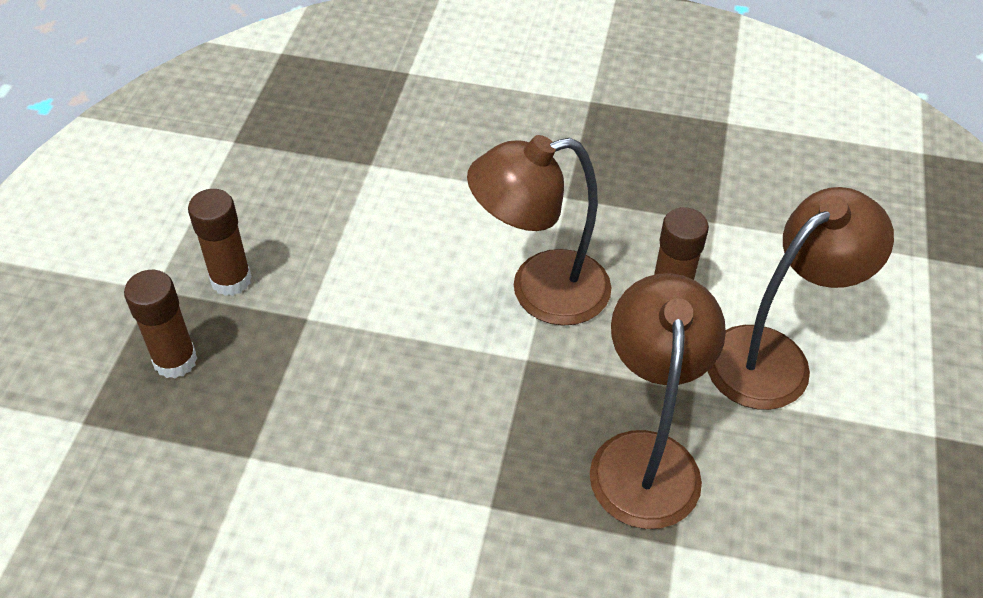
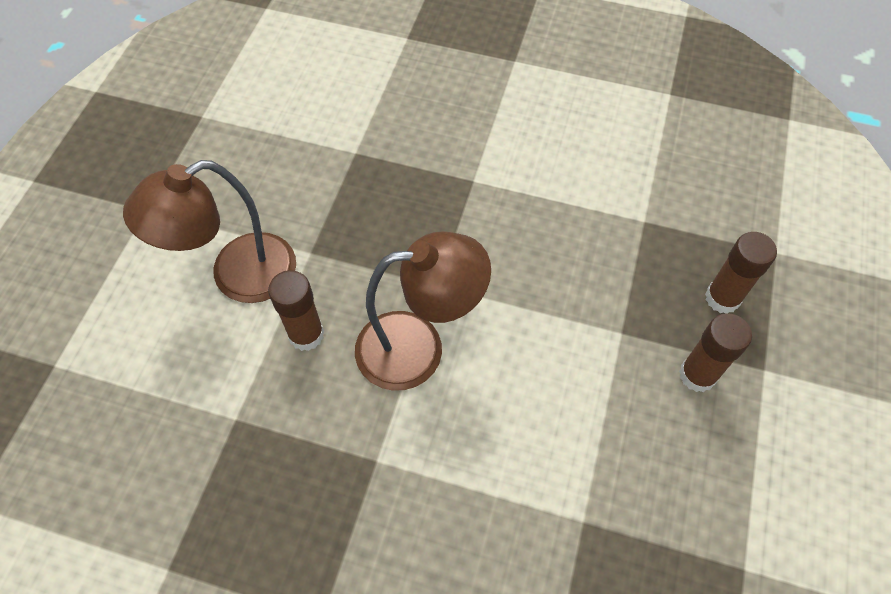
camera: 175 degrees left, 10 degrees up
(645, 457) = (361, 206): brown lamp -> none

